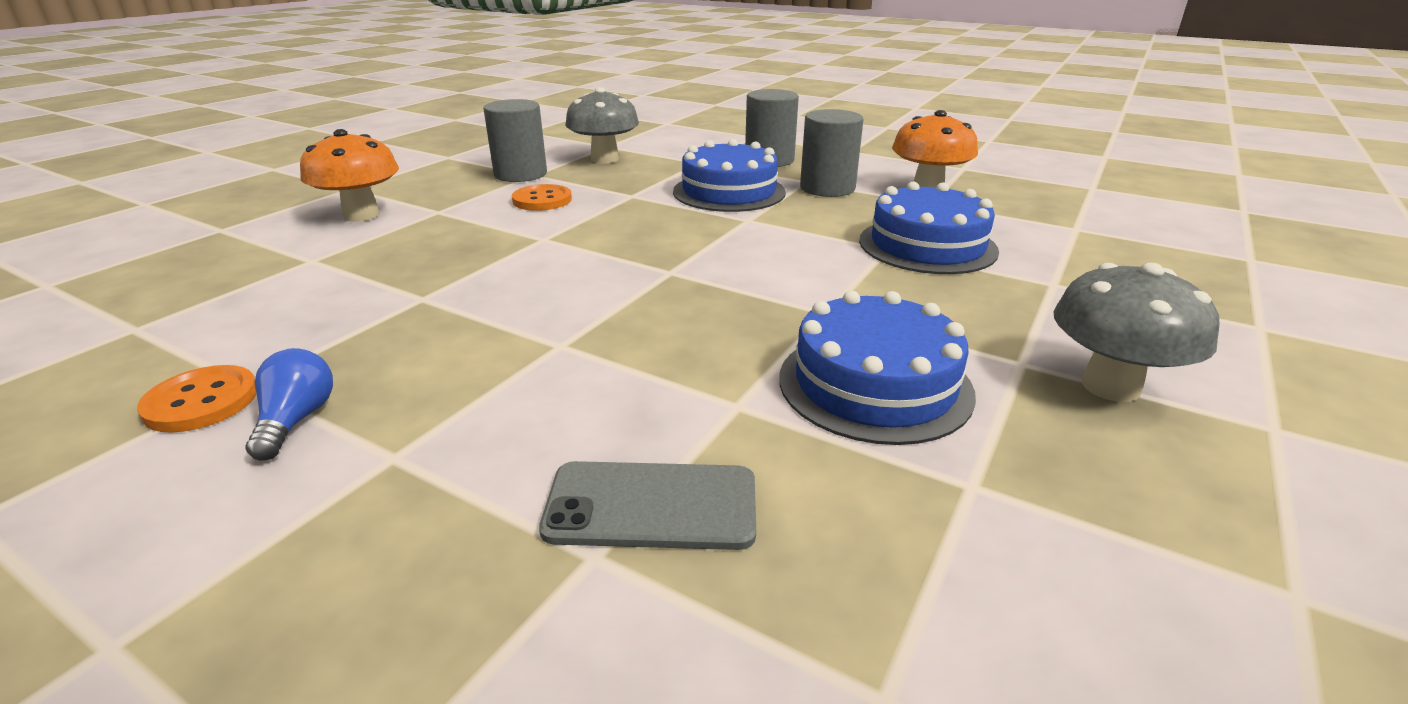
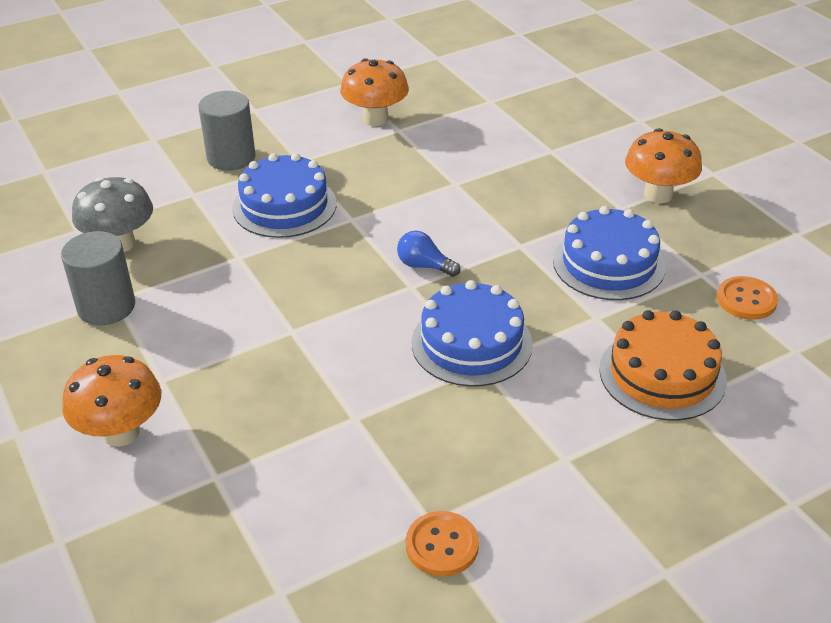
camera: 60 degrees left, 10 degrees up
(296, 420) = (498, 498): blue light bulb -> blue light bulb (424, 266)
(542, 200) = (198, 310): orange button -> orange button (746, 300)
(651, 506) = (662, 374): grey phone -> orange cake
(827, 188) = (326, 158): grey cylinder -> none
(927, 245) = (465, 166): blue cake -> blue cake (471, 343)
(1110, 386) = (658, 194): grey mushroom -> orange mushroom

